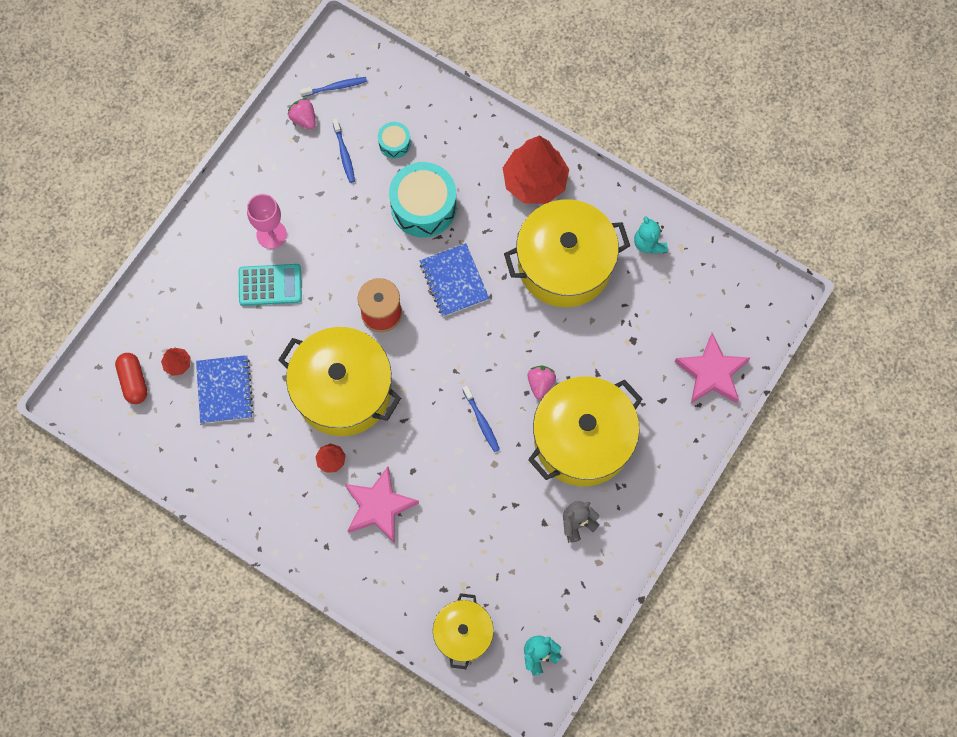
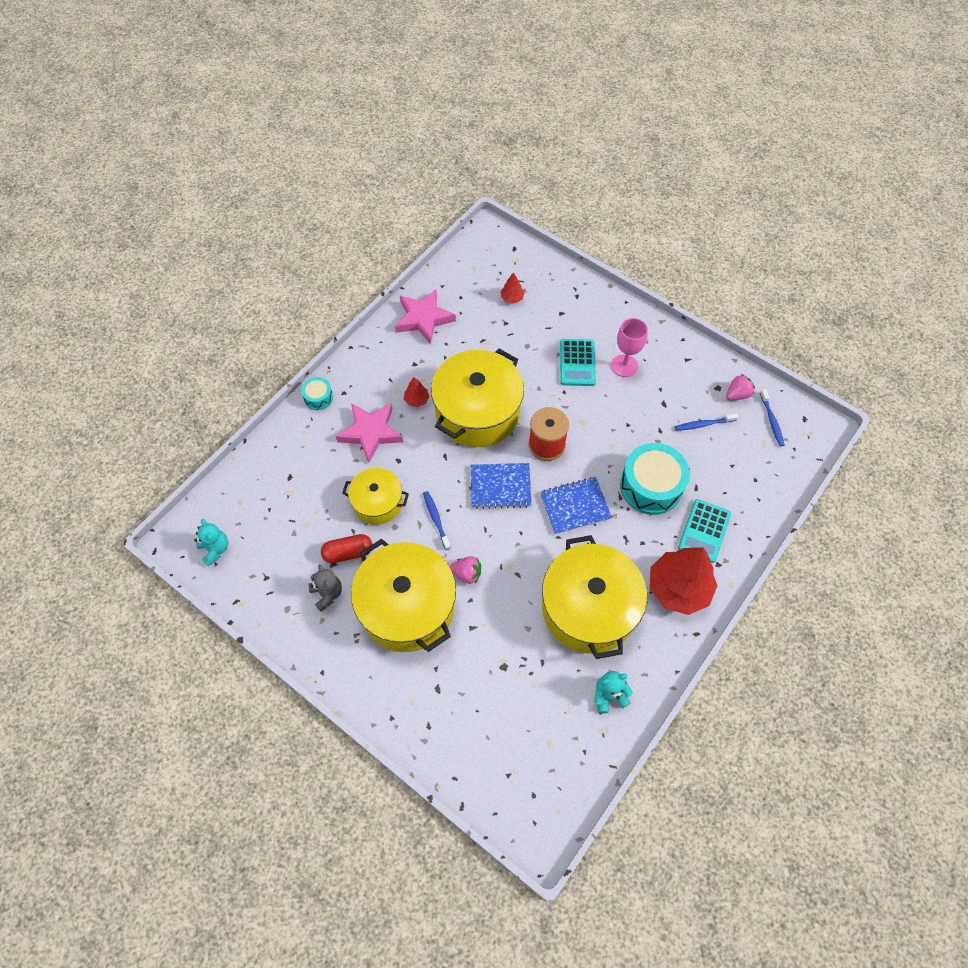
camera: 95 degrees right, 10 degrees down
(134, 381) = (500, 270): red capsule -> red capsule (348, 552)
(225, 390) = (486, 328): blue notebook -> blue notebook (500, 487)
(394, 143) = (715, 466): turquoise drum -> turquoise drum (318, 397)
(463, 633) = (248, 489): yellow pot -> yellow pot (378, 502)
(470, 156) = (704, 531): none -> turquoise calculator
(481, 421) = (436, 519): blue toothbrush -> blue toothbrush turned 90 degrees clockwise
(712, 373) = (461, 744): pink star -> pink star (423, 319)

